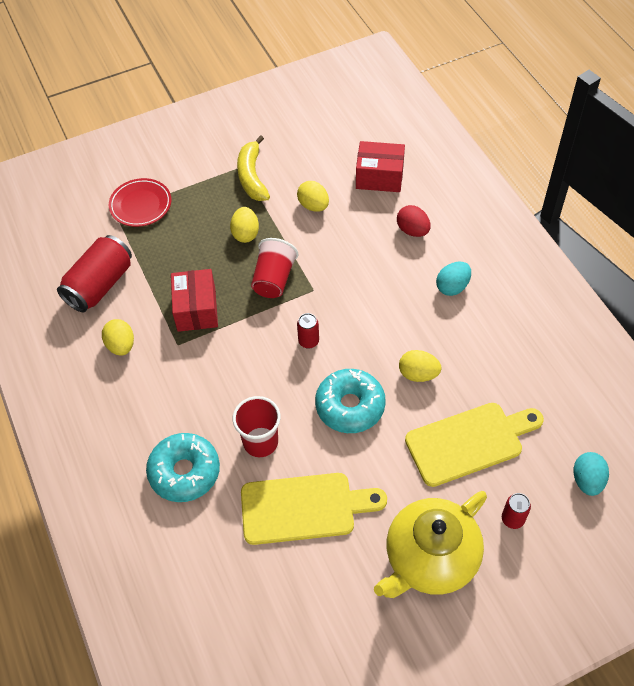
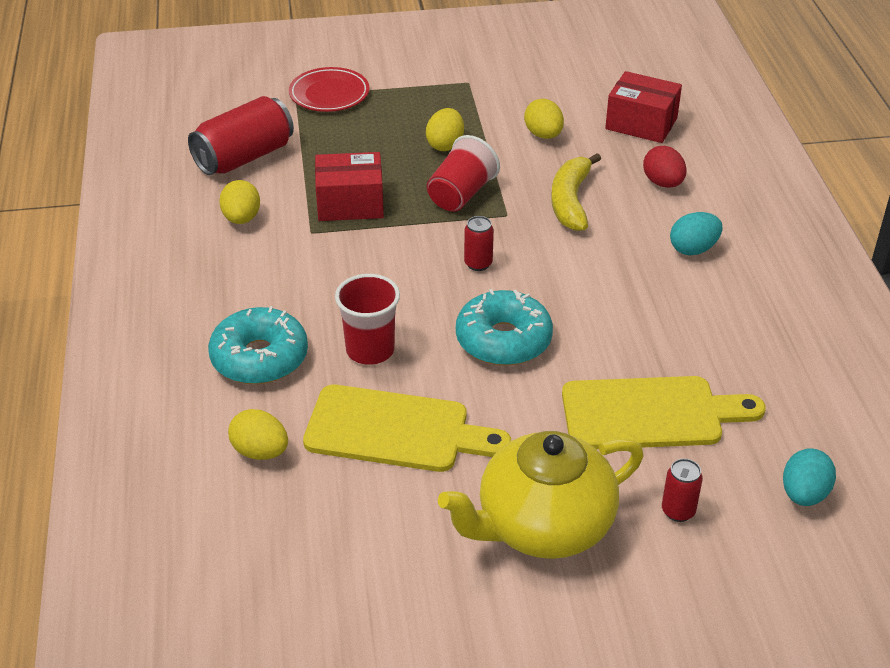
camera: 15 degrees right, 15 degrees down
(196, 309) = (350, 203): red box -> red box turned 75 degrees clockwise
(252, 176) = (478, 93): yellow banana -> yellow banana (571, 201)
(418, 374) = (609, 327): yellow egg -> yellow egg (260, 452)

